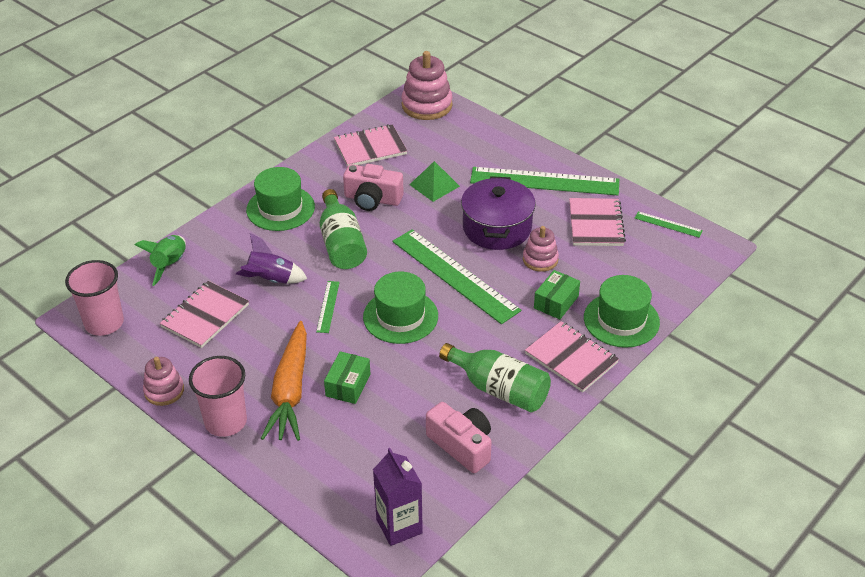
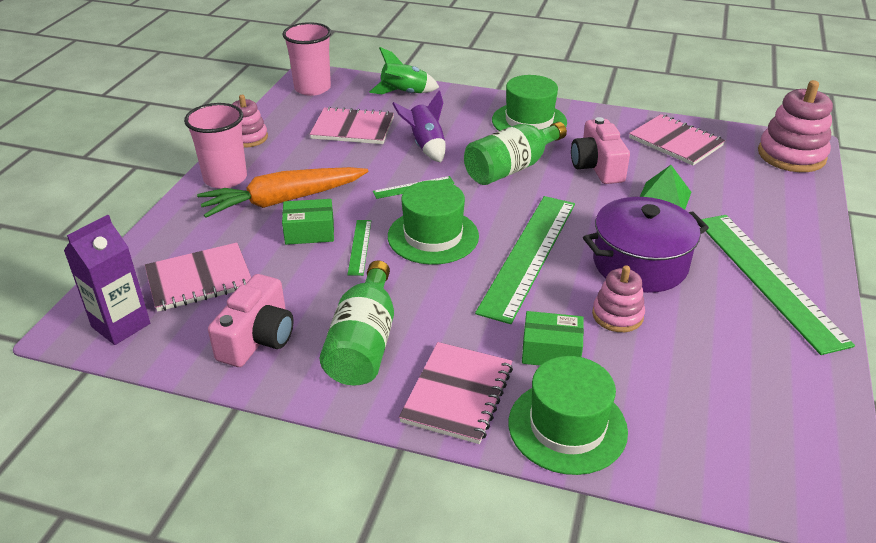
camera: 65 degrees right, 5 degrees down
(595, 224) = (736, 348): pink notebook -> pink notebook (199, 279)
(668, 224) = (817, 427): green ruler -> green ruler (359, 247)

